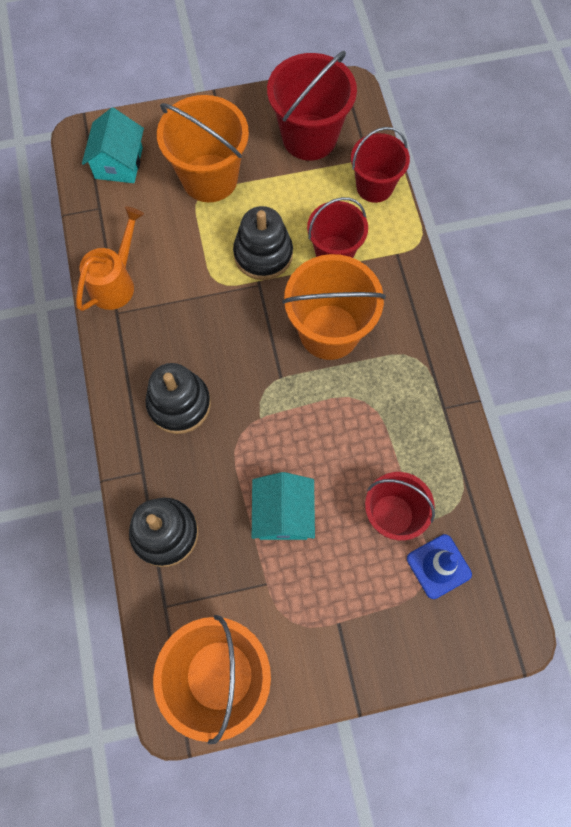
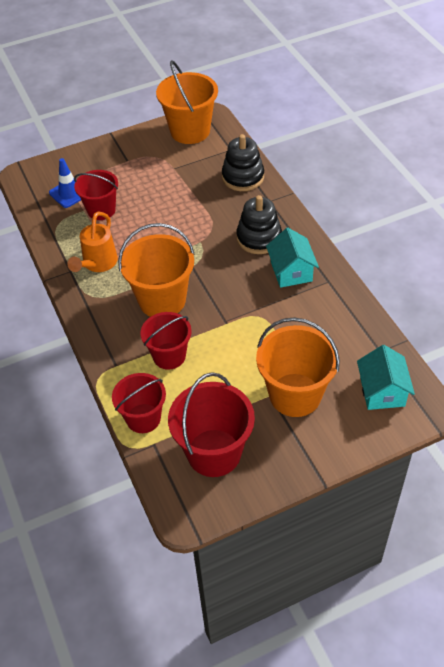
camera: 170 degrees right, 20 degrees down
(116, 282) = (338, 301): orange watering can -> orange watering can (97, 264)
(263, 254) = (228, 343): black stacking toy -> none
(283, 514) = (171, 198): turquoise house -> turquoise house (291, 271)

